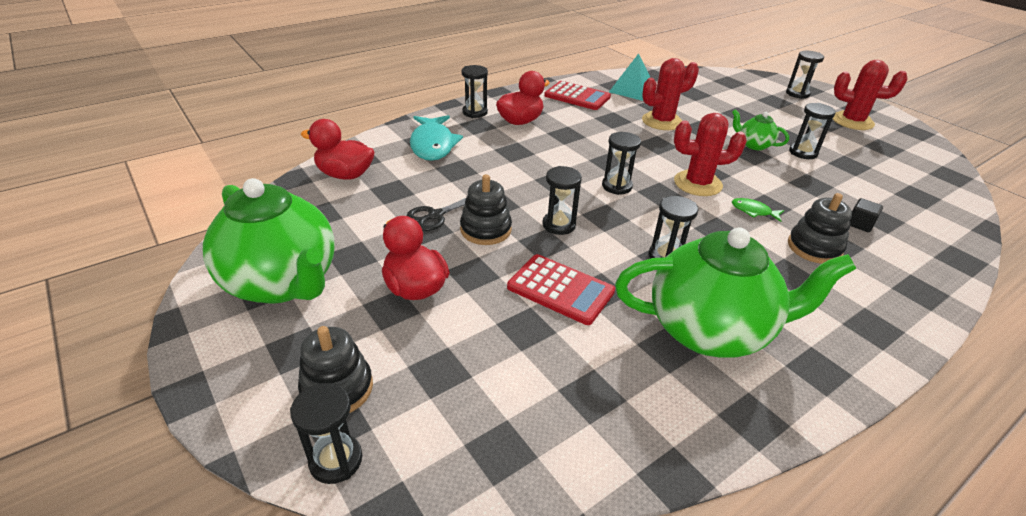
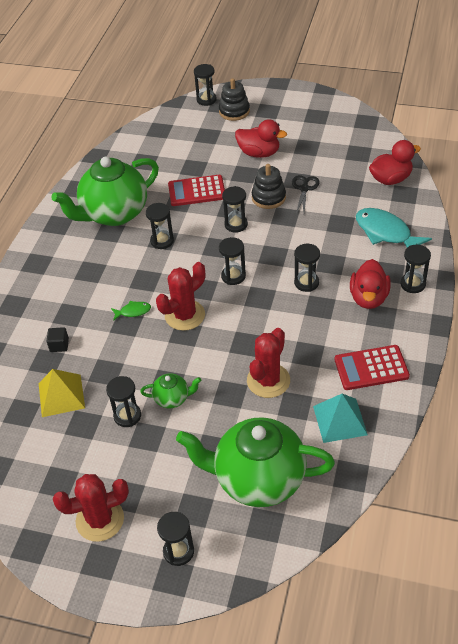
camera: 145 degrees right, 10 degrees up
(283, 283) = (313, 122): green teapot -> green teapot (258, 479)
(555, 151) = (306, 283): none -> black hourglass
(814, 248) = (82, 302): black stacking toy -> none
(868, 189) = (61, 395): none -> yellow pyramid

